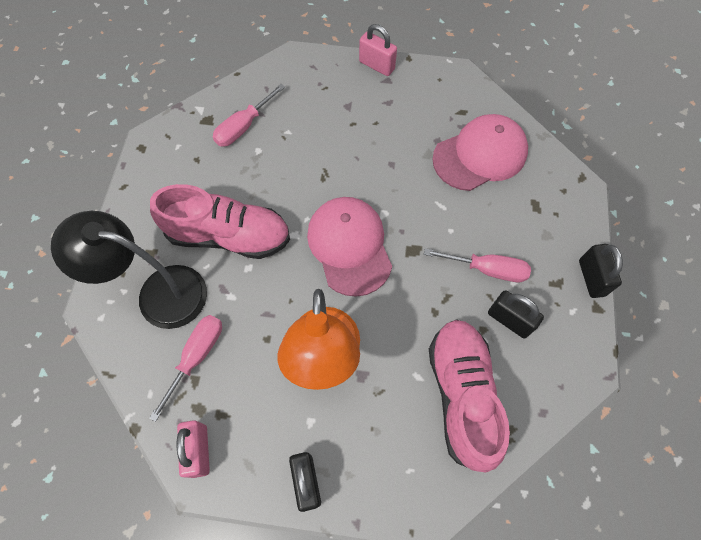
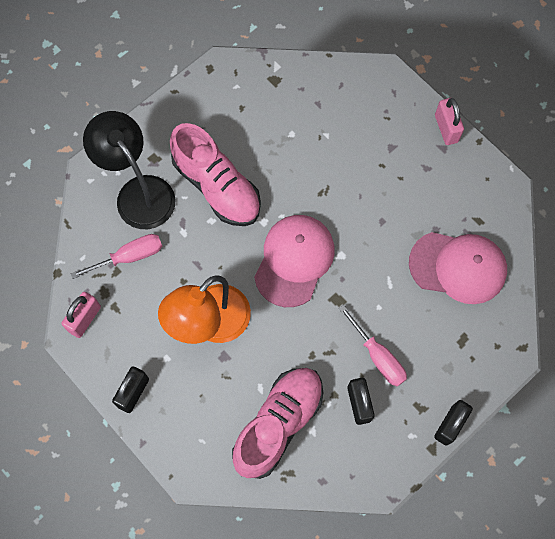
camera: 40 degrees right, 5 degrees up
(244, 127) = (297, 106): pink screwdriver -> none

